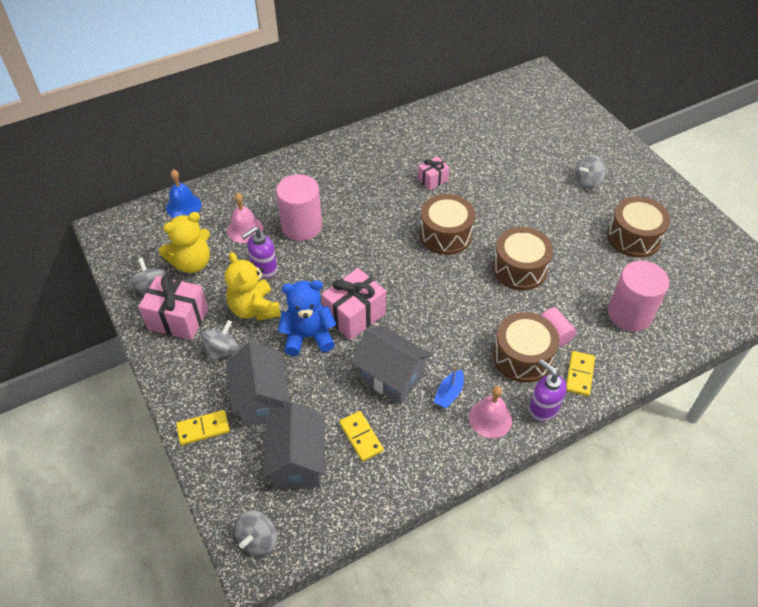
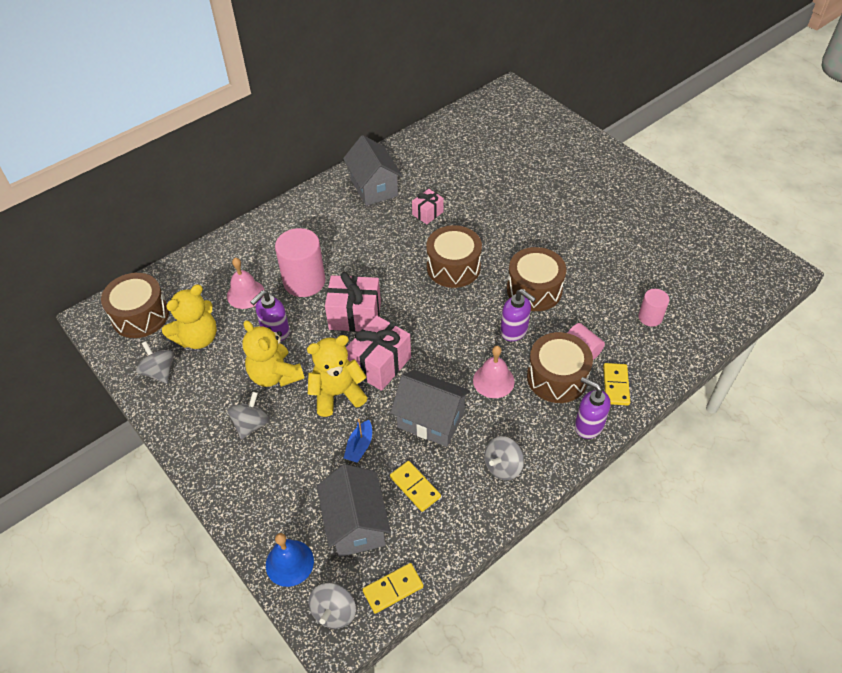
camera: 10 degrees left, 0 degrees up
(178, 319) = (196, 399): pink gift -> pink gift (355, 315)
(183, 206) = (174, 280): blue bell -> blue bell (289, 563)
(203, 428) = (250, 509): yellow domino -> yellow domino (393, 589)
(261, 399) = (304, 467): grey house -> grey house (374, 187)
(308, 336) = (337, 394): blue teddy bear -> yellow teddy bear
(449, 393) = (493, 427): blue boat -> blue boat (359, 446)
(490, 418) = (539, 445): pink bell -> pink bell (493, 380)
(491, 305) = (514, 331): none -> purple soap dispenser
(587, 181) = (580, 192): grey spinning top -> grey spinning top (503, 466)
(629, 314) = (650, 317): pink cylinder -> pink cylinder, size x0.54
(634, 237) = (637, 241): brown drum -> brown drum (140, 315)

